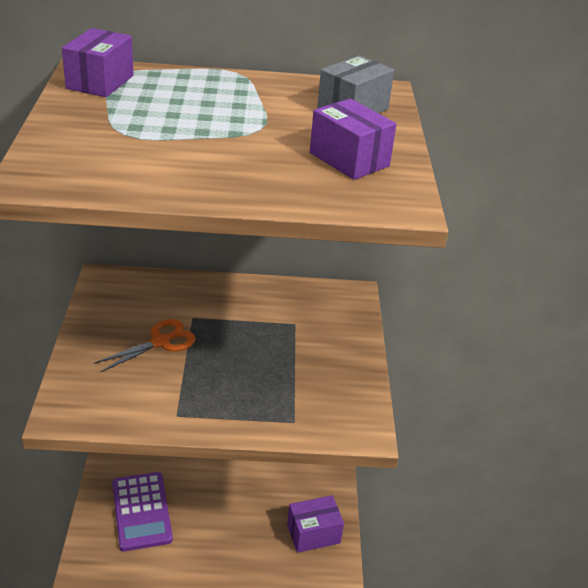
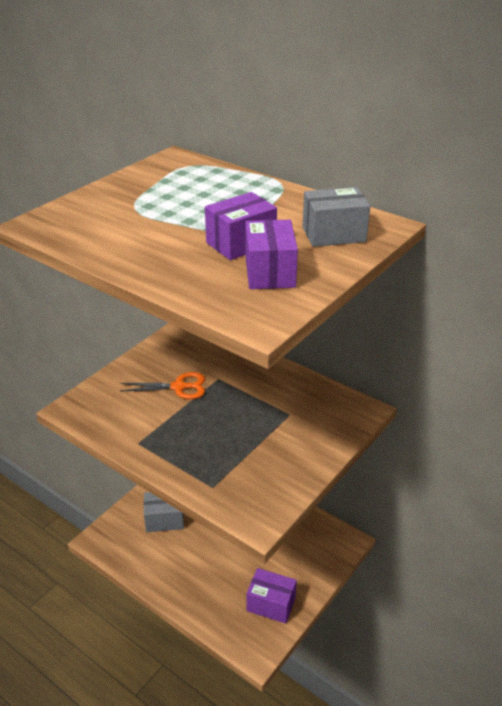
camera: 40 degrees right, 0 degrees up
(100, 82) = (171, 168): purple box -> purple box (241, 243)
(141, 511) = (164, 519): purple calculator -> grey box

